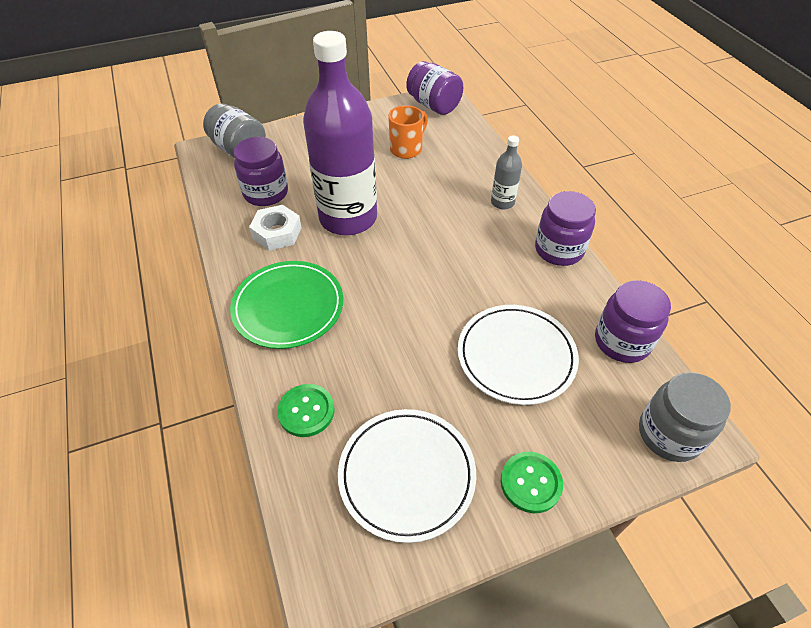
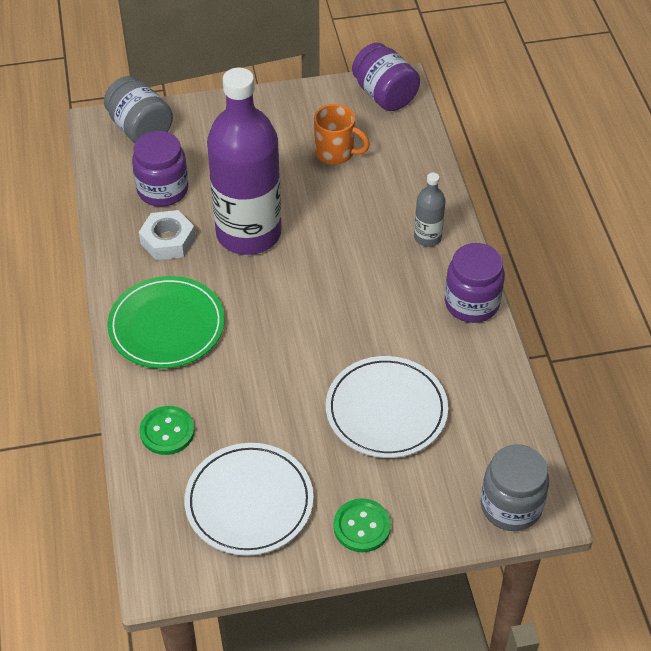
camera: 10 degrees right, 0 degrees up
(407, 149) = (336, 153): orange mug -> orange mug turned 60 degrees clockwise
(622, 341) = (501, 412): purple jar -> none

